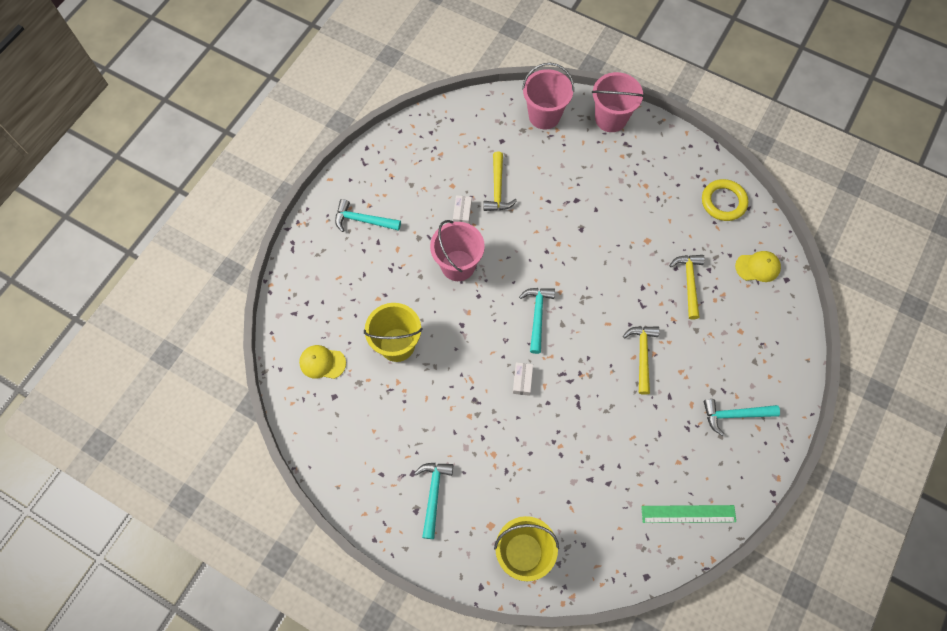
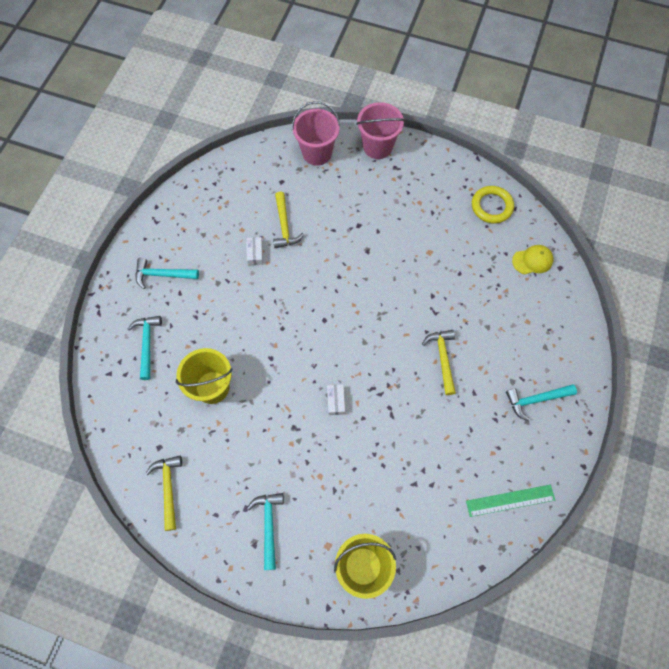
camera: 10 degrees left, 0 degrees up
(322, 362) = (143, 416): yellow cap -> none
(458, 265) = (258, 303): pink bucket -> none
(537, 316) = (340, 338): turquoise hammer -> turquoise hammer (147, 344)
(689, 283) = (473, 285): yellow hammer -> yellow hammer (168, 488)

